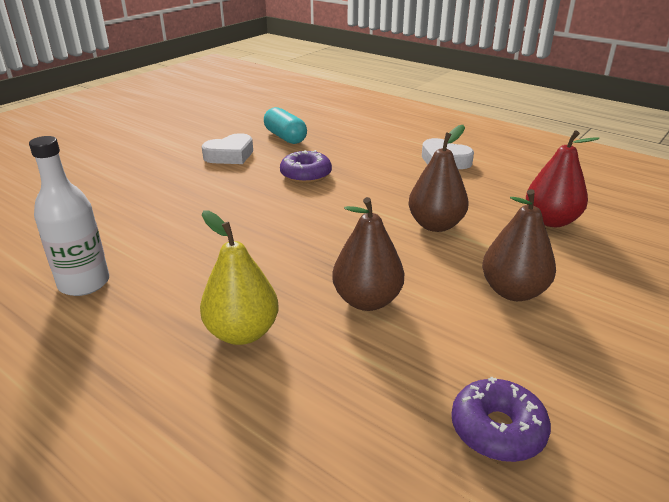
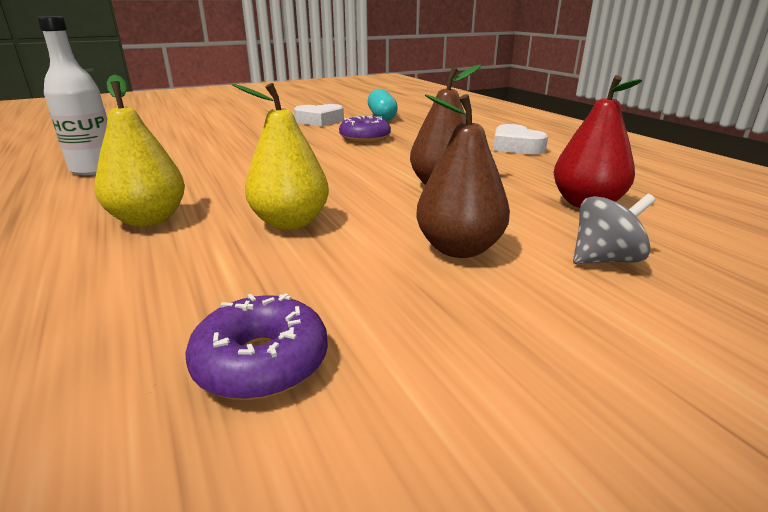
camera: 25 degrees right, 5 degrees down
(367, 300) = (290, 222): brown pear -> yellow pear
(605, 274) = (605, 259): none -> grey spinning top

